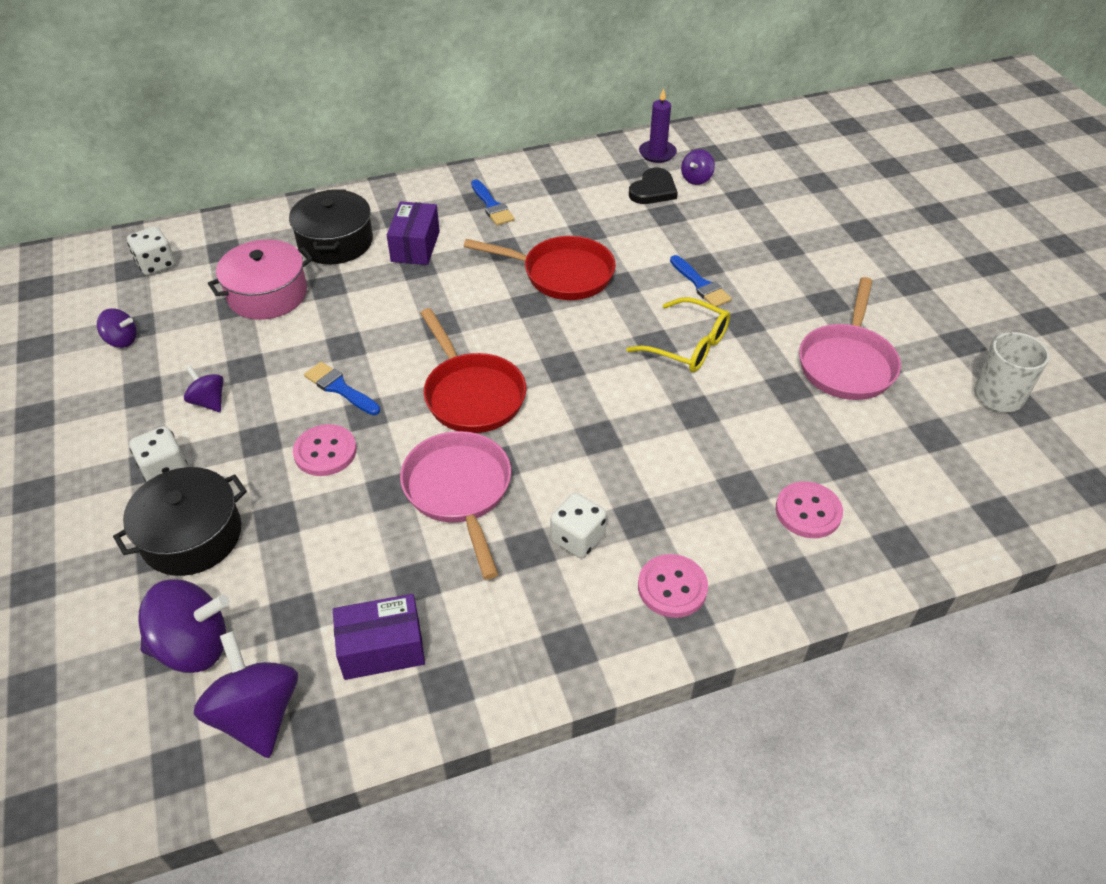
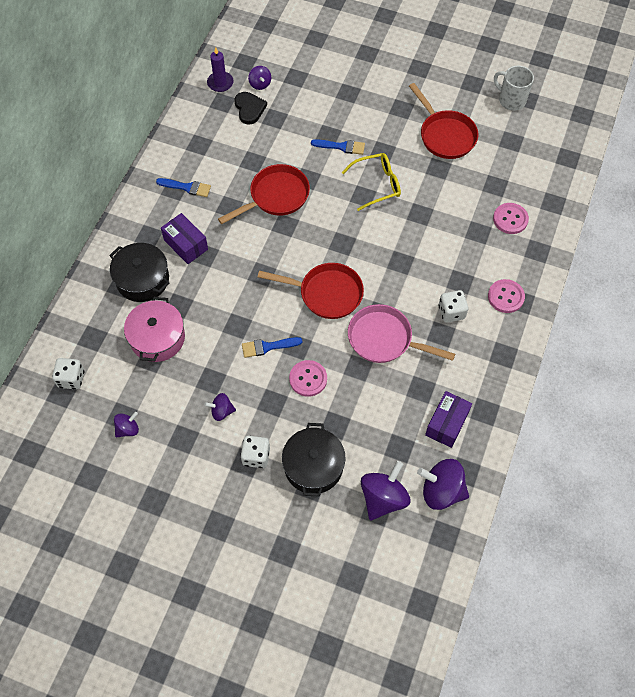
camera: 50 degrees left, 15 degrees up
(847, 363) = (445, 135): pink pan -> red pan

